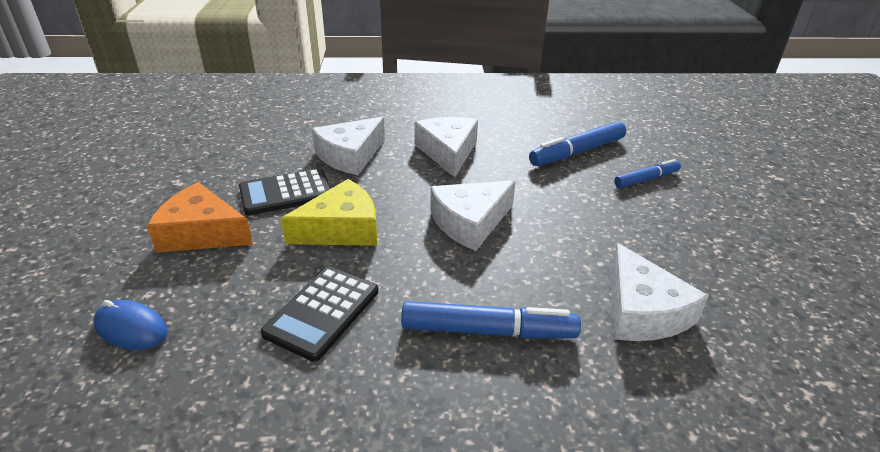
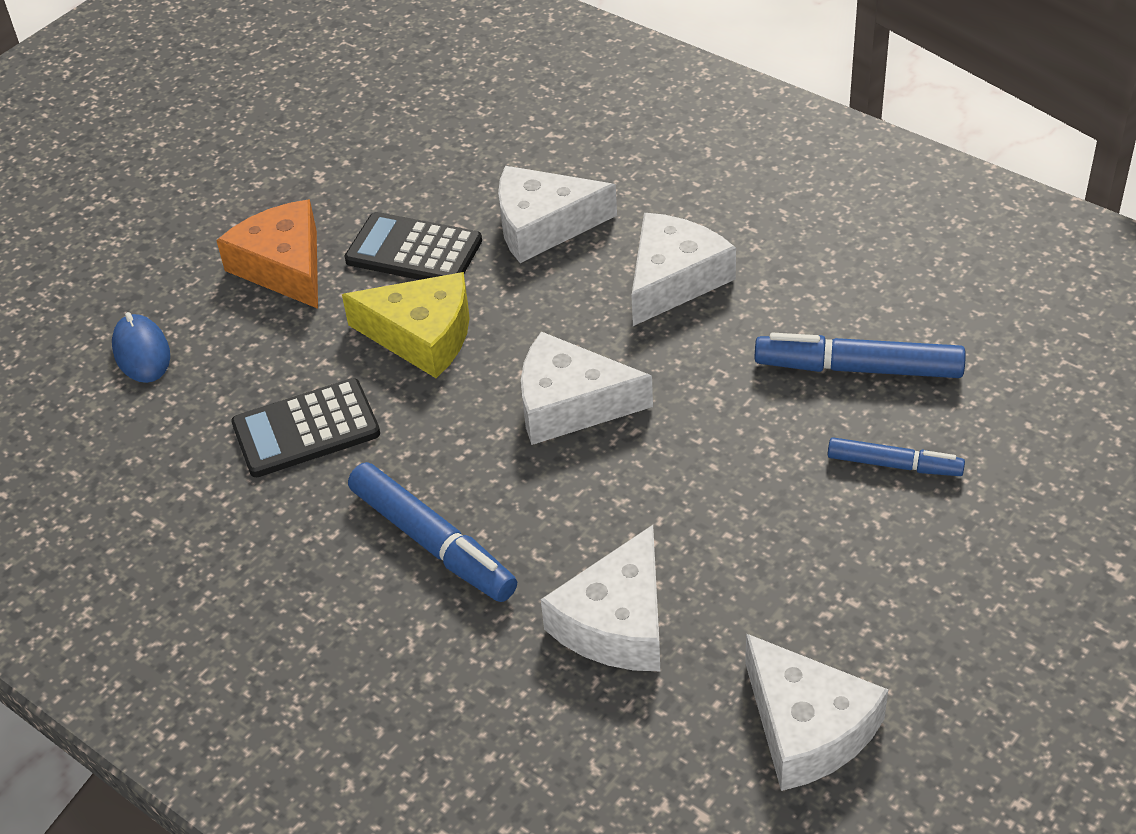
camera: 45 degrees right, 10 degrees up
(793, 305) = (807, 727): none -> white cheese

